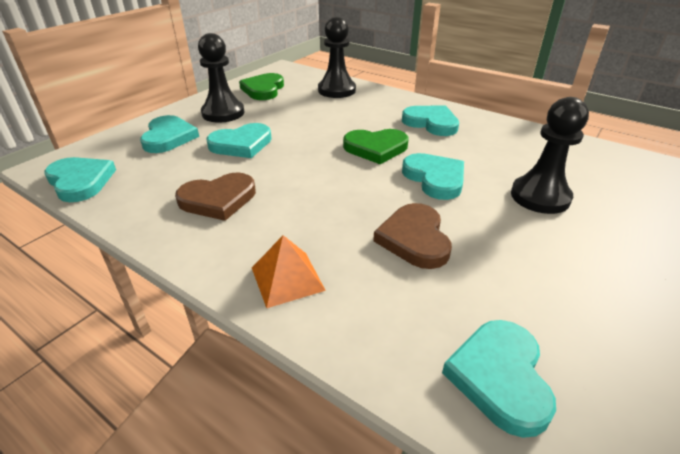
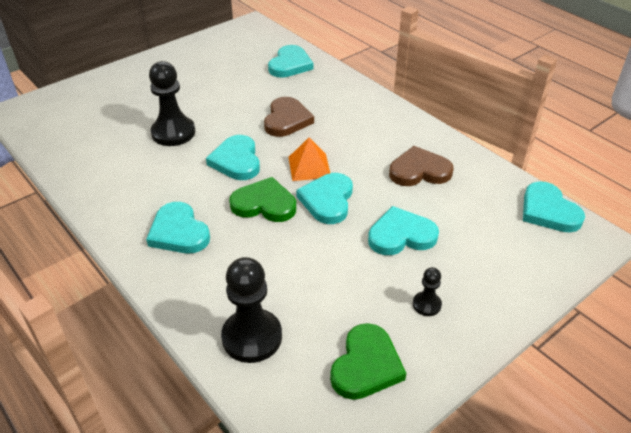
camera: 165 degrees left, 5 degrees up
(168, 137) = (486, 263): turquoise heart -> turquoise heart (327, 200)
(223, 113) = (426, 304): black pawn -> black pawn, size x0.50
(287, 279) = (373, 111): orange pyramid -> orange pyramid (309, 167)

